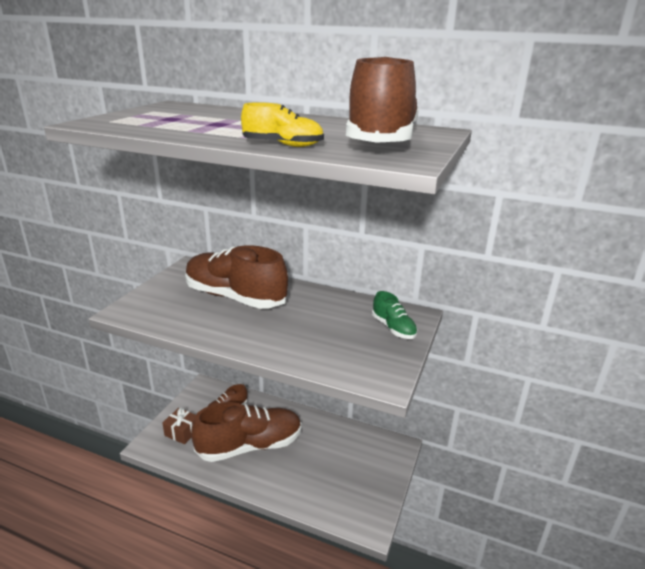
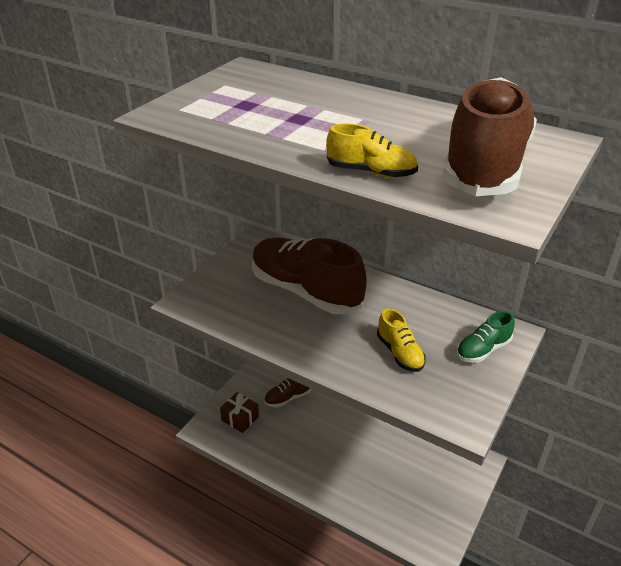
camera: 10 degrees right, 10 degrees up
(250, 446) = (312, 443): brown shoe -> none
(322, 336) = (400, 353): none -> yellow shoe
(393, 328) = (483, 350): green shoe -> green shoe turned 75 degrees clockwise

